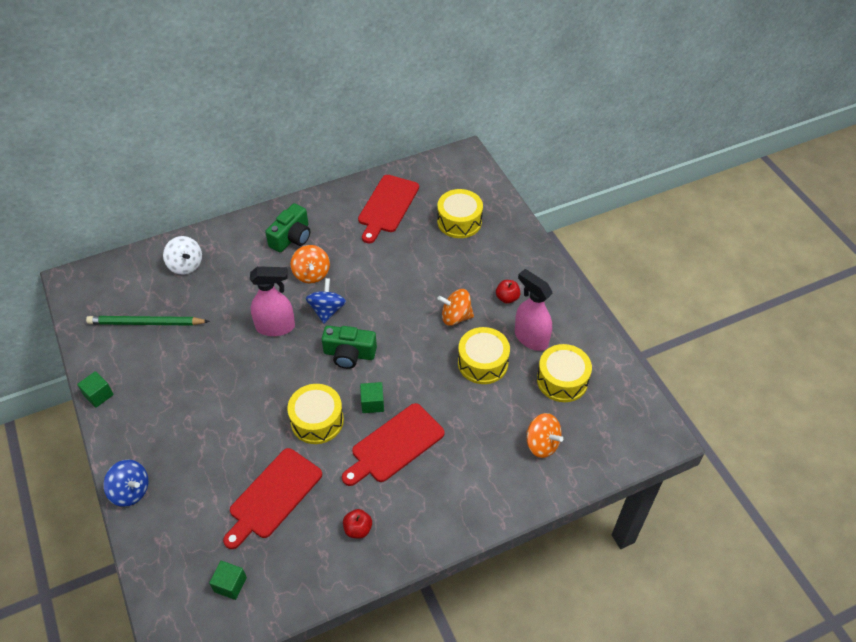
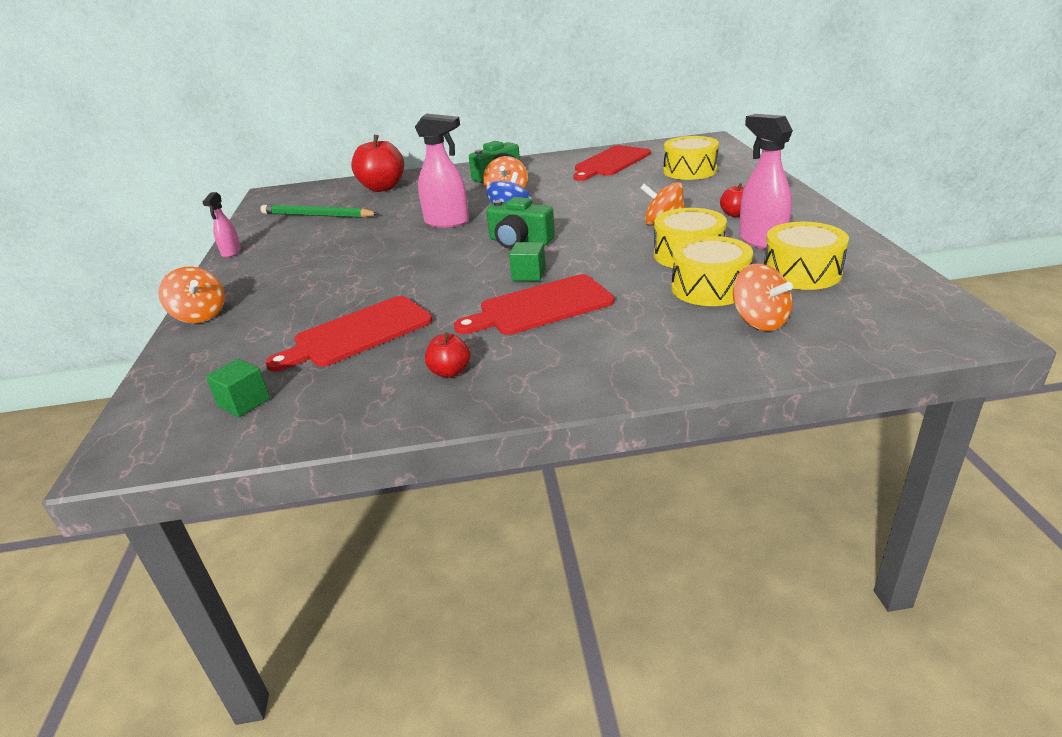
camera: 20 degrees right, 20 degrees down
(98, 395) = (231, 252): green cube -> pink spray bottle
(130, 491) = (200, 315): blue spinning top -> orange spinning top
(185, 265) = (382, 188): white spinning top -> red apple
(317, 420) = (452, 282): yellow drum -> yellow drum (709, 288)

